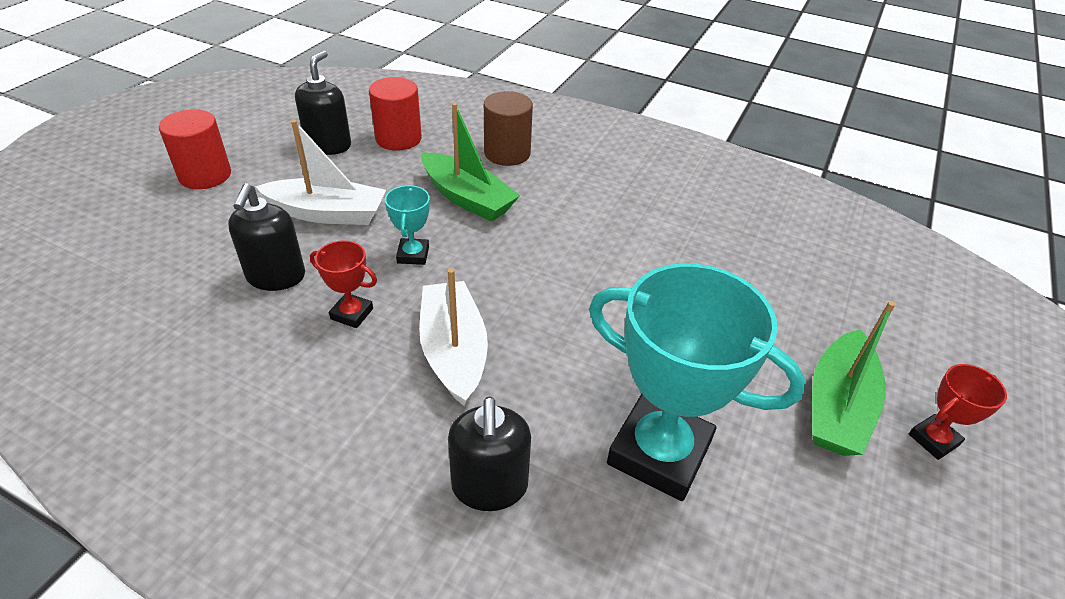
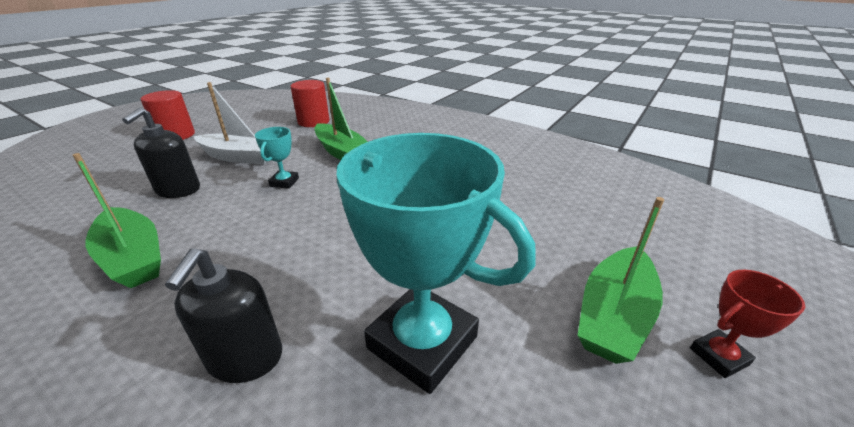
camera: 10 degrees right, 10 degrees down
(287, 381) = (133, 257): none -> green boat
(328, 145) = (266, 123): black soap dispenser -> none
(352, 314) = (215, 215): red trophy -> none
(454, 351) = (277, 245): white boat -> none
(507, 153) = (383, 131): brown cylinder -> none

